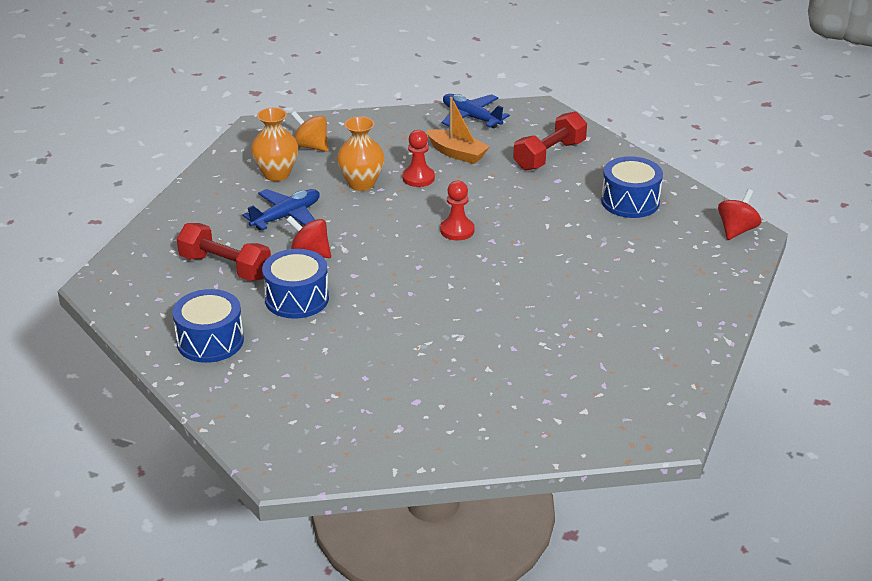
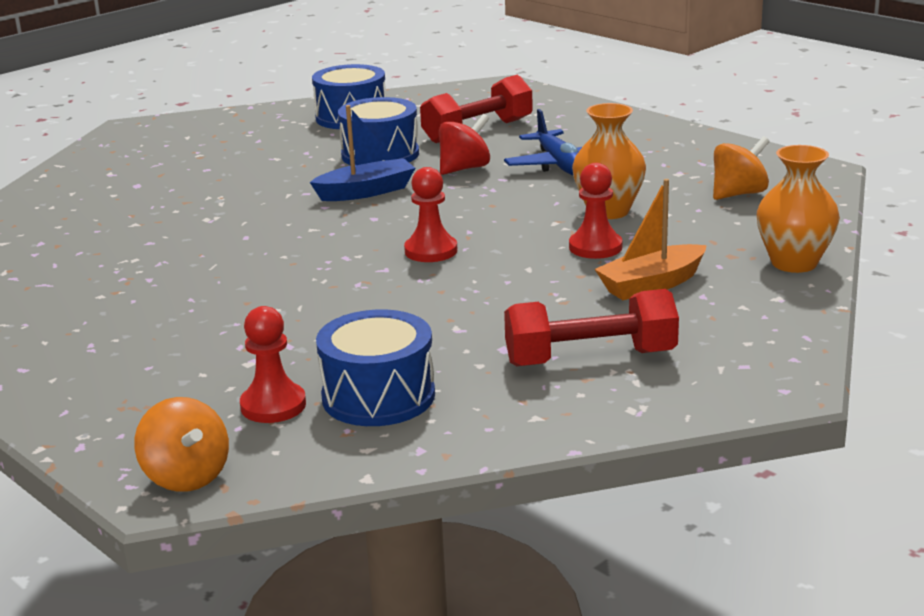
camera: 115 degrees right, 10 degrees down
(276, 174) = (672, 169): orange vase -> orange vase (794, 263)
(375, 282) = (366, 192): none -> blue boat
(471, 117) = (775, 316): blue plane -> none
(549, 155) = (590, 358): red dumbbell -> red dumbbell turned 75 degrees counterclockwise
(663, 227) = (273, 405): none -> red pawn
(736, 230) = (186, 477): red spinning top -> orange spinning top

